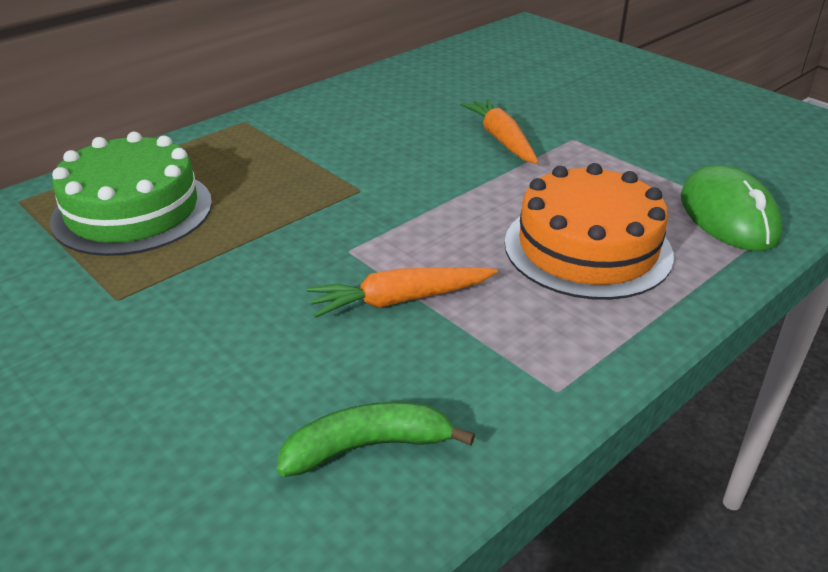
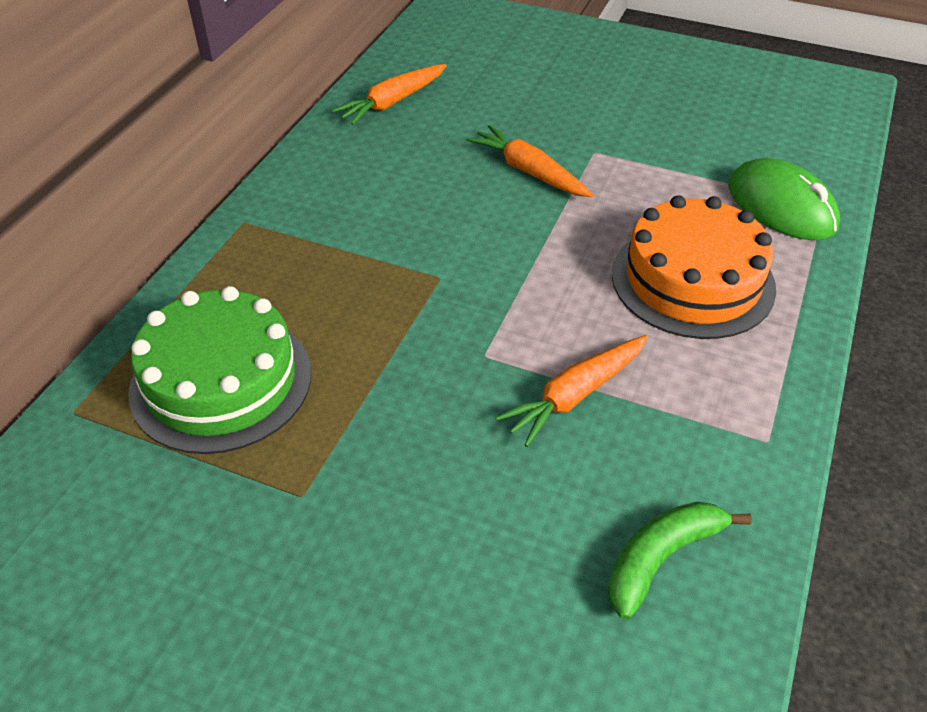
camera: 25 degrees left, 10 degrees up
(427, 74) = (392, 102): none -> orange carrot

